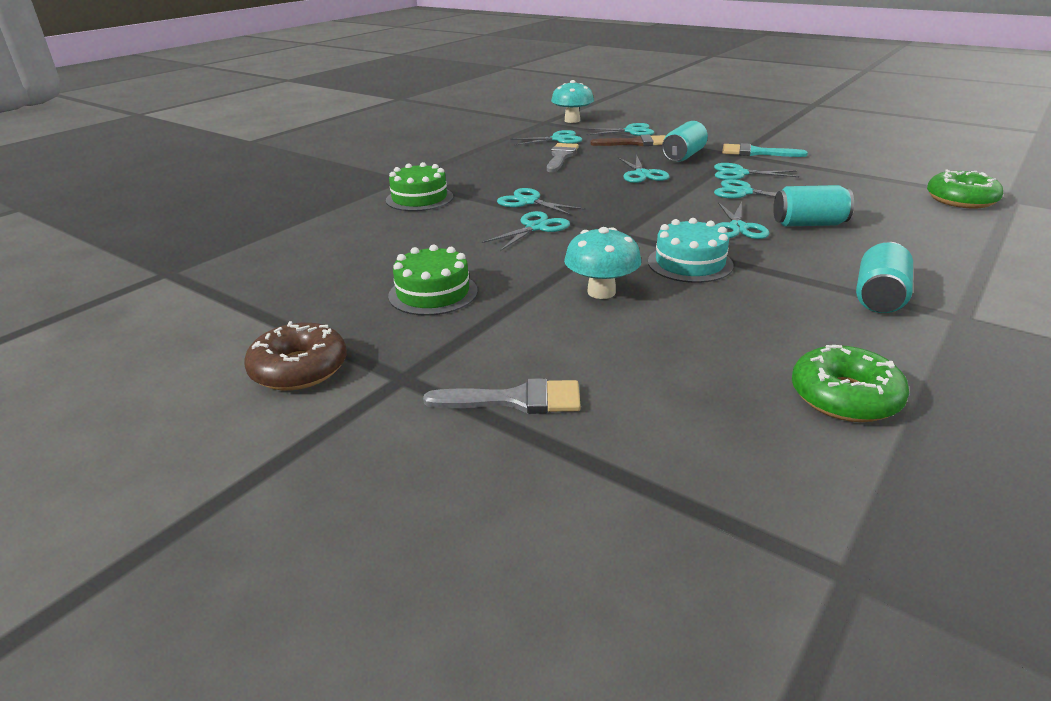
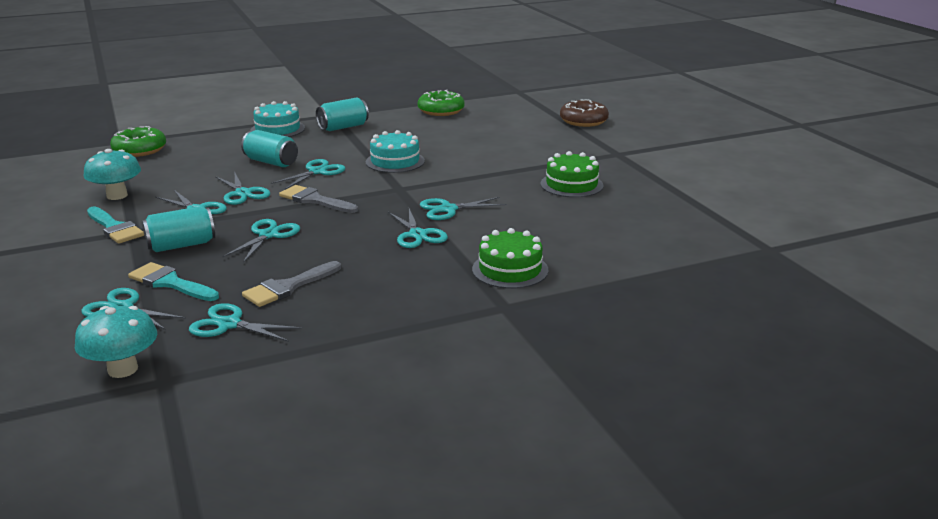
camera: 150 degrees left, 5 degrees down
(299, 369) = (670, 168): brown donut -> brown donut (583, 121)
(516, 400) = (572, 137): grey brush -> grey brush (314, 200)
(601, 292) = (472, 161): turquoise mushroom -> turquoise mushroom (117, 195)
(635, 143) = (170, 283): brown brush -> turquoise brush
(937, 266) = (277, 129): none -> turquoise cake

